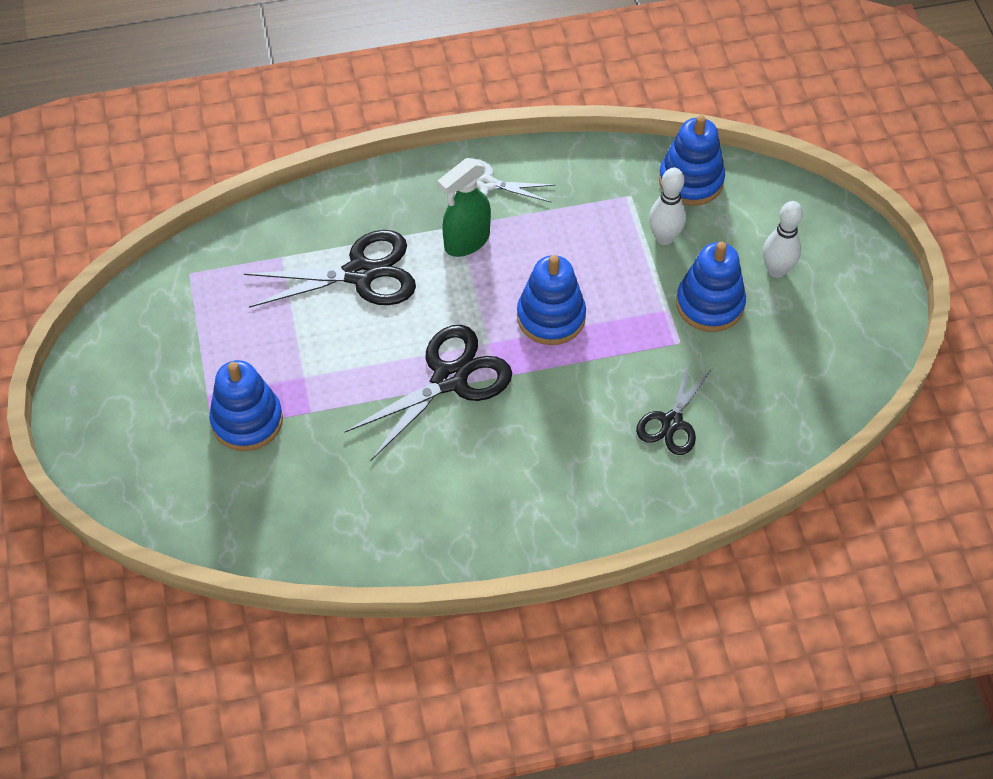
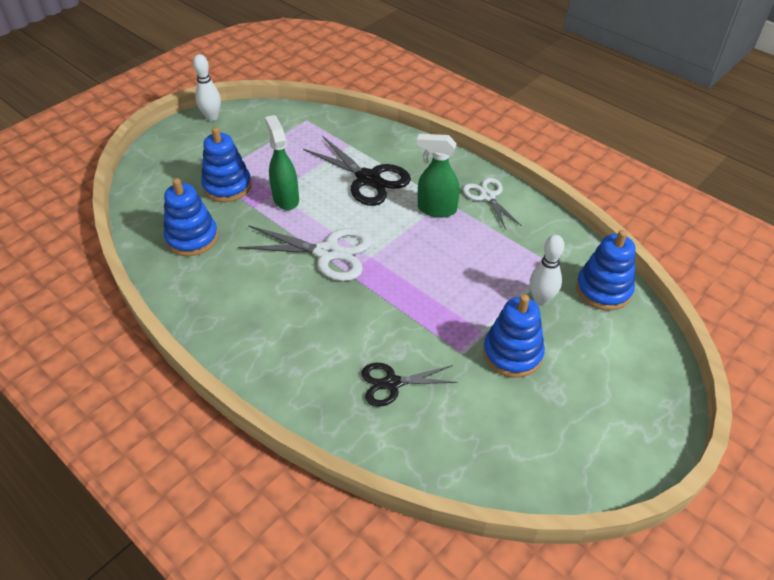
camera: 55 degrees right, 10 degrees down
(324, 372) = (286, 198): none -> green spray bottle
(449, 379) = (327, 252): black scissors -> white scissors
(551, 317) = (418, 275): blue stacking toy -> blue stacking toy (192, 238)
(776, 270) = (582, 378): white bowling pin -> white bowling pin (212, 117)

